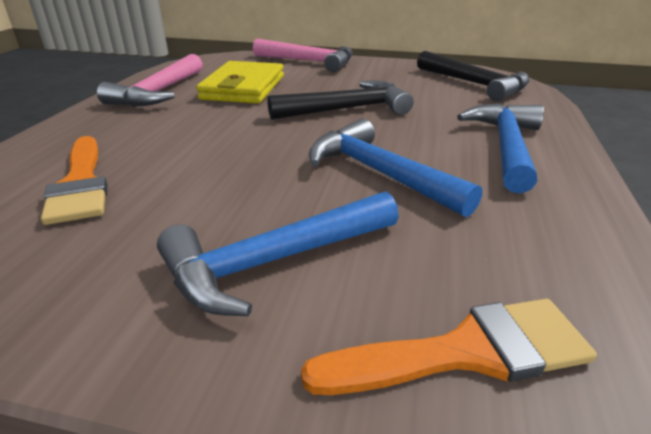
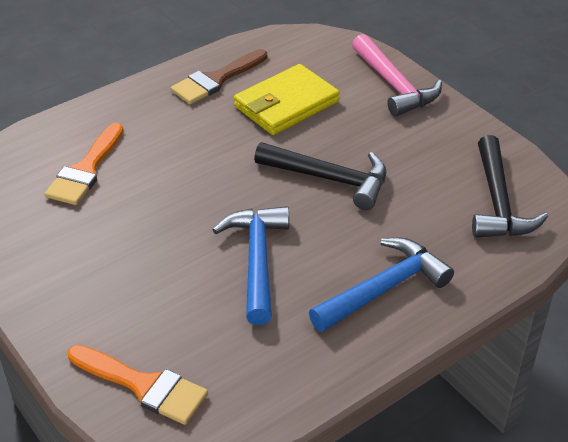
camera: 40 degrees right, 10 degrees up
(158, 92) = (216, 80): pink hammer -> brown brush
(273, 262) = (122, 288): blue hammer -> none

